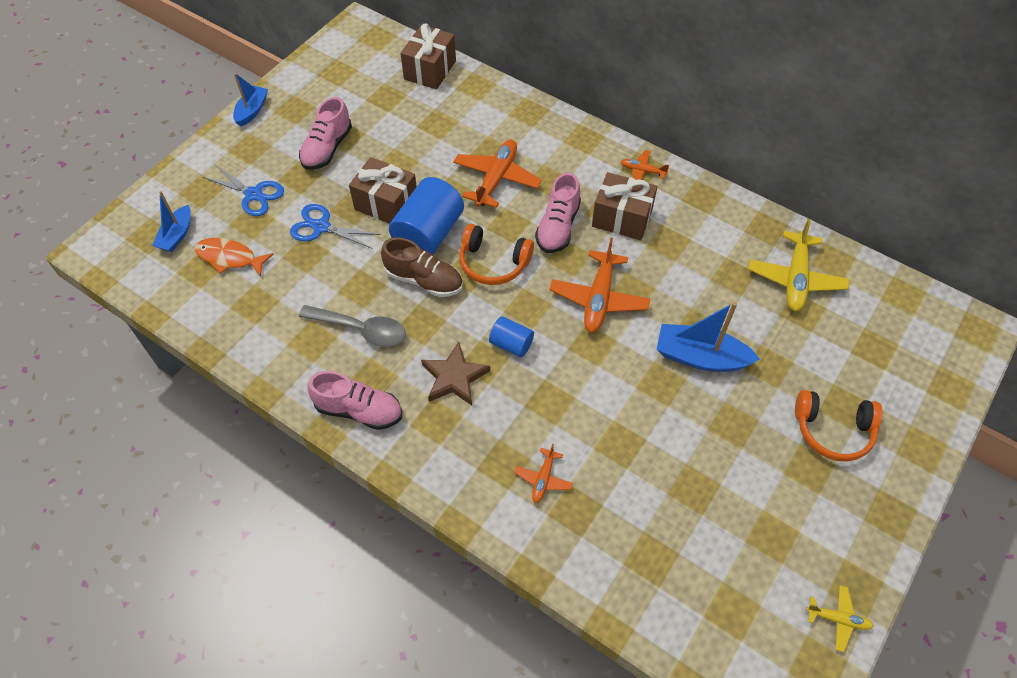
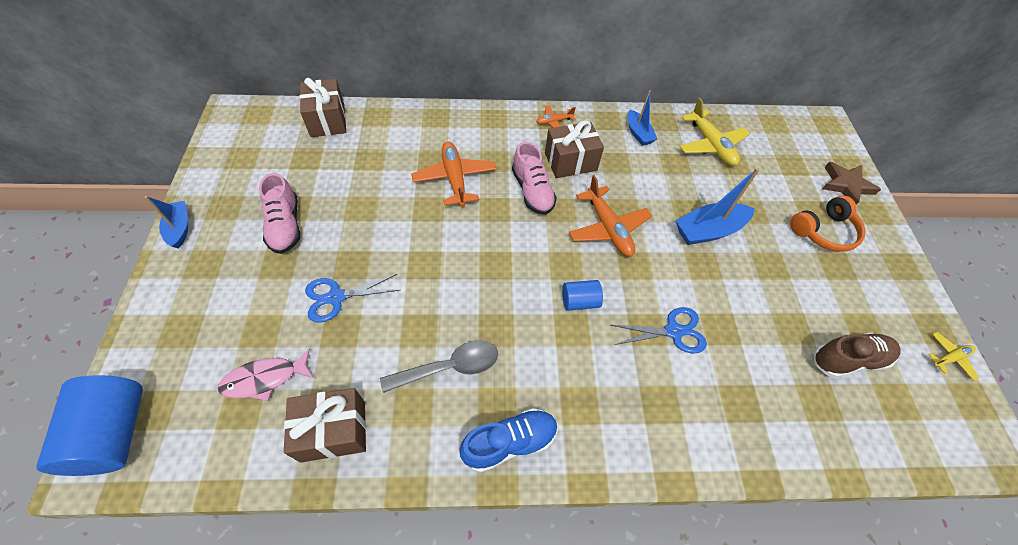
camera: 40 degrees left, 0 degrees up
(177, 235) = (186, 390): blue boat -> blue boat (638, 133)
(230, 258) = (265, 379): orange fish -> pink fish
(253, 194) = (243, 304): blue scissors -> blue scissors (673, 331)
(359, 410) = (509, 442): pink shoe -> blue shoe
(386, 204) = (380, 245): brown gift -> brown gift (333, 431)
(424, 280) = (467, 291): brown shoe -> brown shoe (848, 359)
(429, 234) = (438, 250): blue cylinder -> blue cylinder (115, 433)
(454, 377) = (561, 358): brown star -> brown star (846, 185)
(493, 262) = (509, 245): orange headphones -> none
(543, 479) = (698, 395): orange plane -> none

